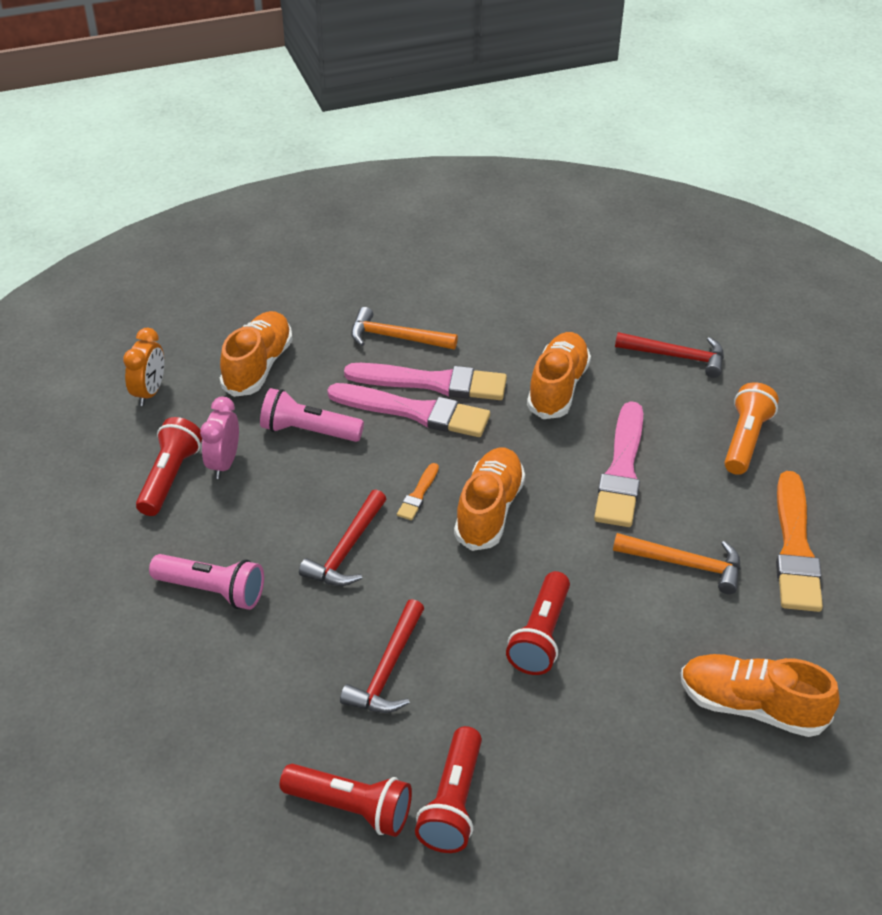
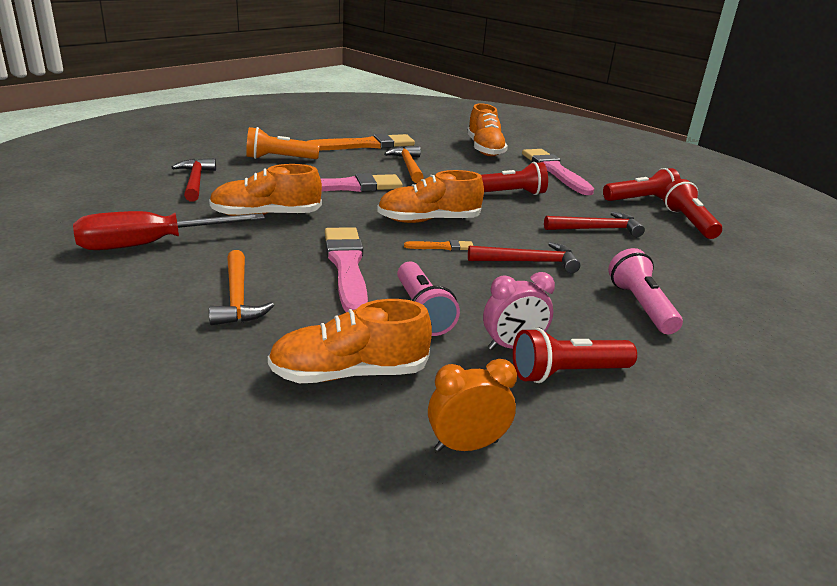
camera: 120 degrees left, 15 degrees down
(433, 383) = (299, 265): pink brush -> pink brush (554, 171)
(521, 308) = (151, 244): none -> red screwdriver

